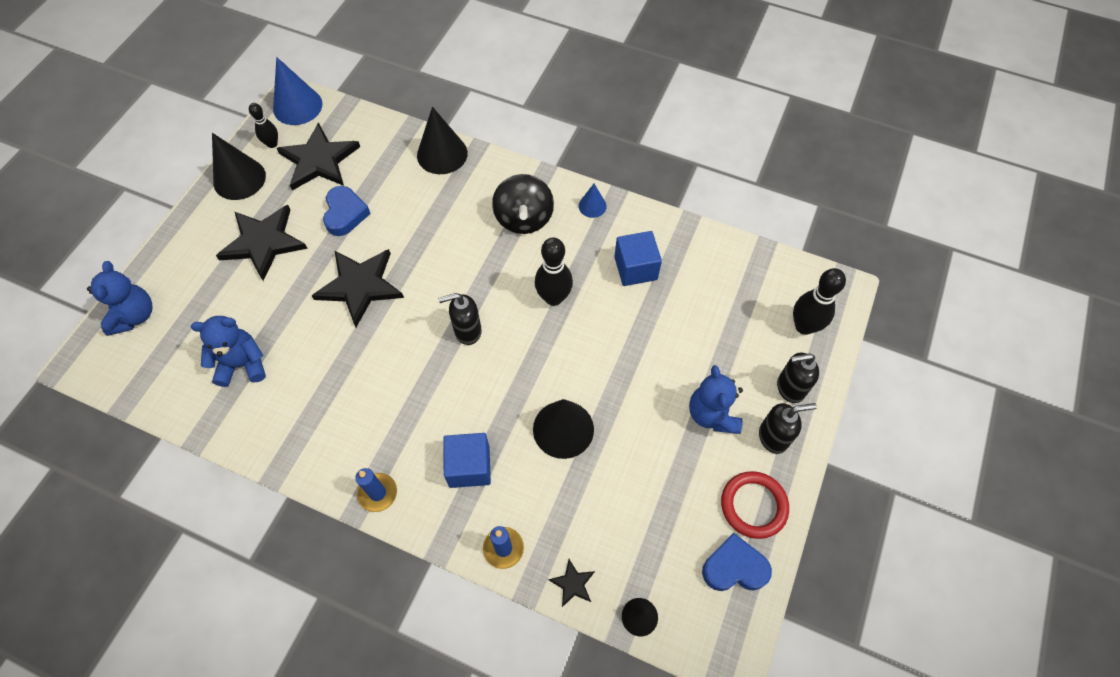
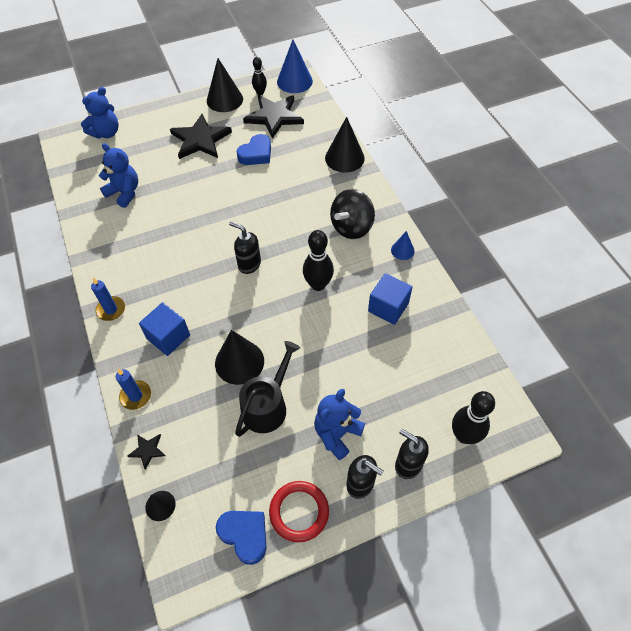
camera: 45 degrees right, 5 degrees down
(360, 286) = (221, 197): black star -> none
(631, 445) = (267, 406): none -> black watering can

